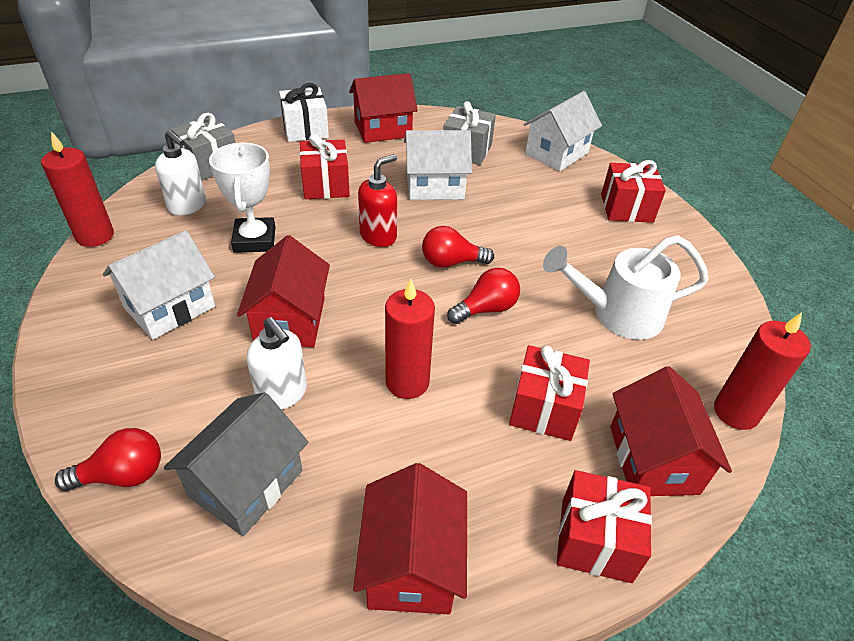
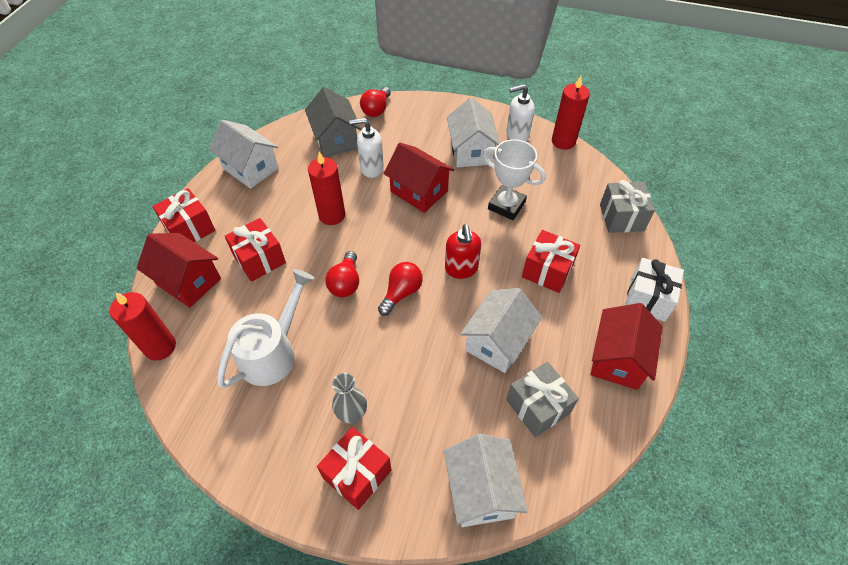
camera: 130 degrees right, 10 degrees up
(187, 206) = (569, 188): white soap dispenser -> white soap dispenser (517, 135)
(411, 564) = (250, 168): red house -> white house
(594, 232) = (352, 415): none -> grey vase

